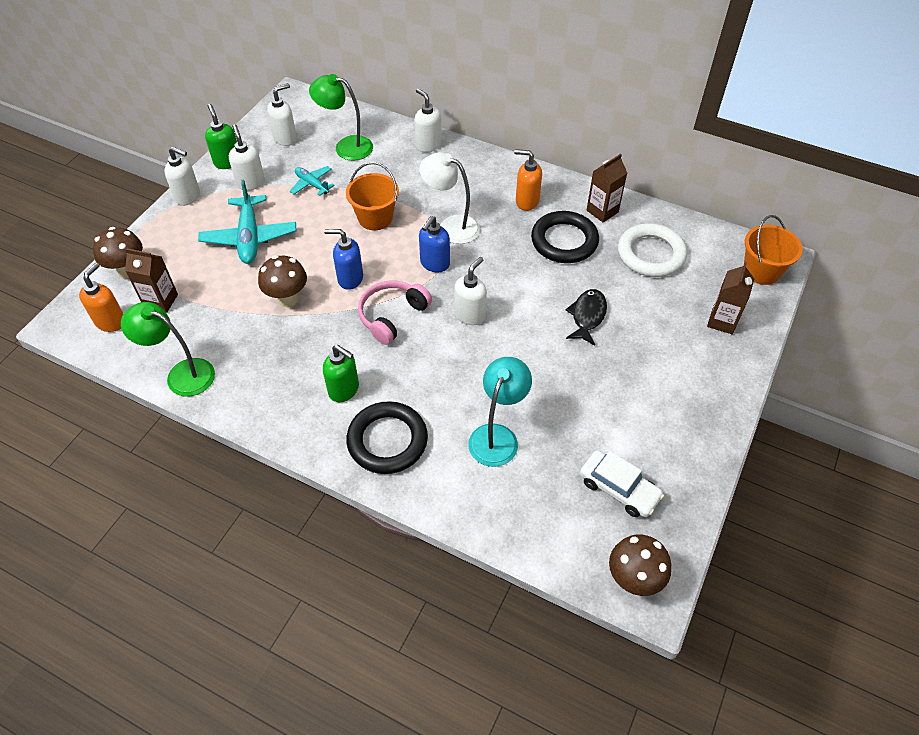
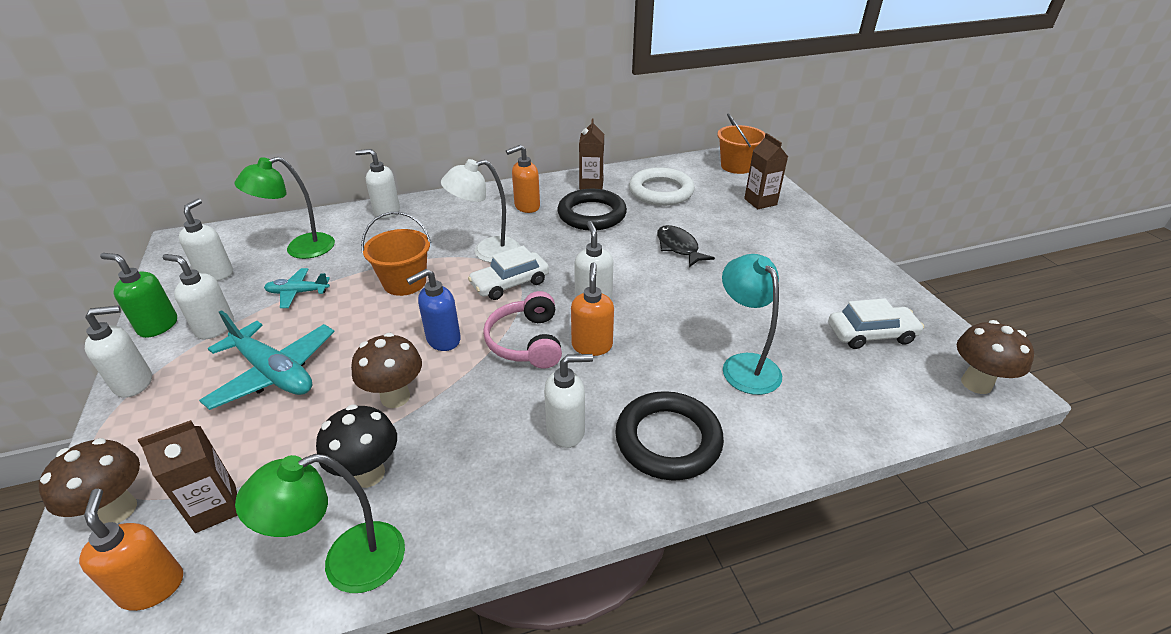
camera: 45 degrees left, 15 degrees down
(232, 335) = (368, 474): none -> black mushroom
(344, 390) = (566, 431): green soap dispenser -> white soap dispenser
(425, 348) = (592, 345): none -> orange soap dispenser
(434, 264) = (510, 283): blue soap dispenser -> white car

